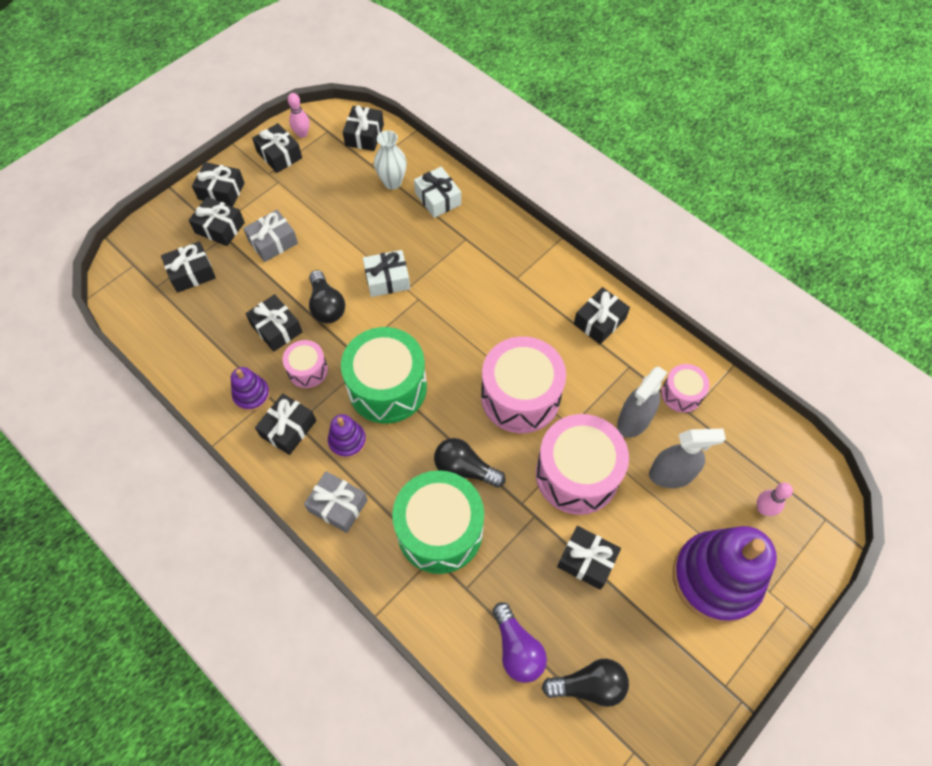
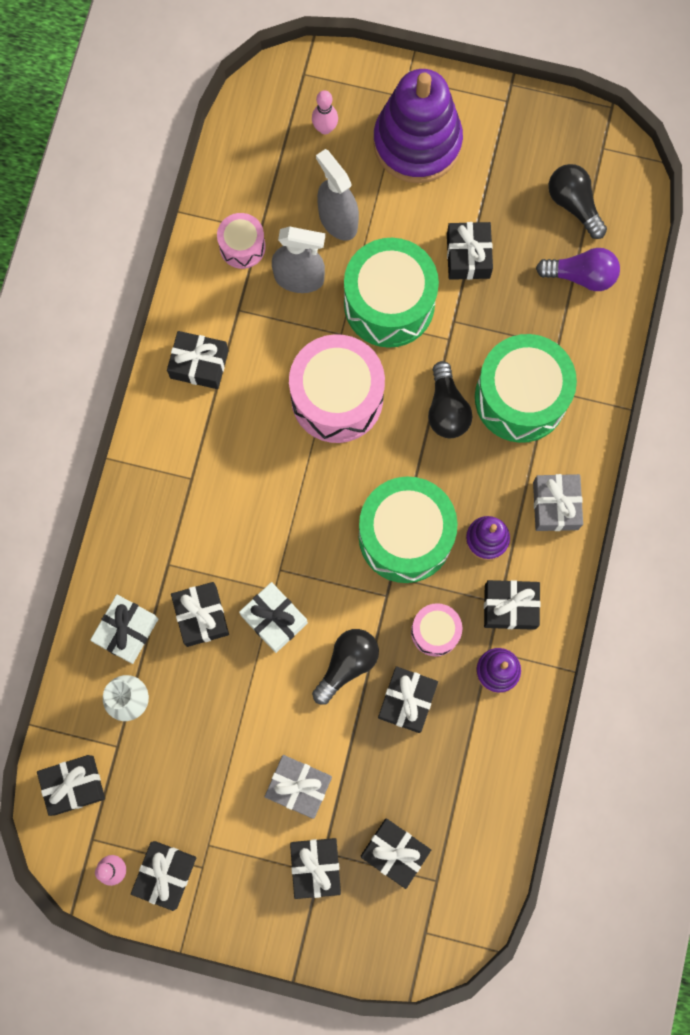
camera: 120 degrees left, 15 degrees up
(221, 191) = (262, 907): black gift -> black gift (201, 616)
(517, 648) = (581, 276): purple light bulb -> purple light bulb turned 60 degrees clockwise
(577, 474) = (389, 304): pink drum -> green drum

